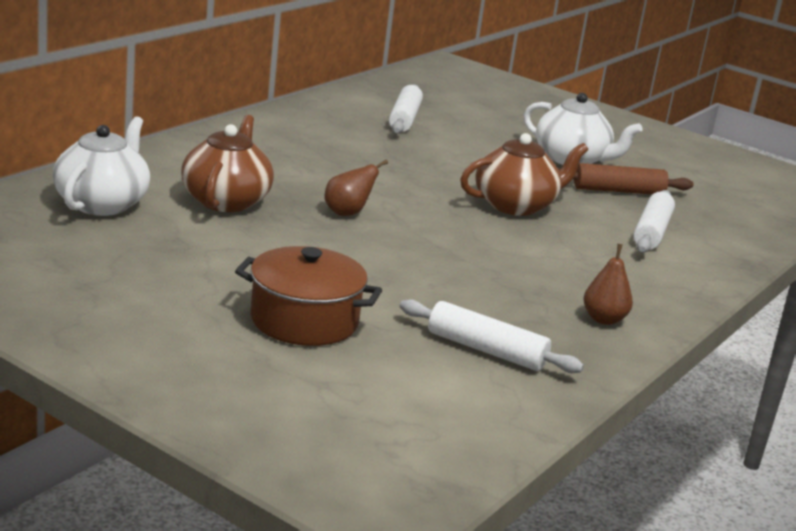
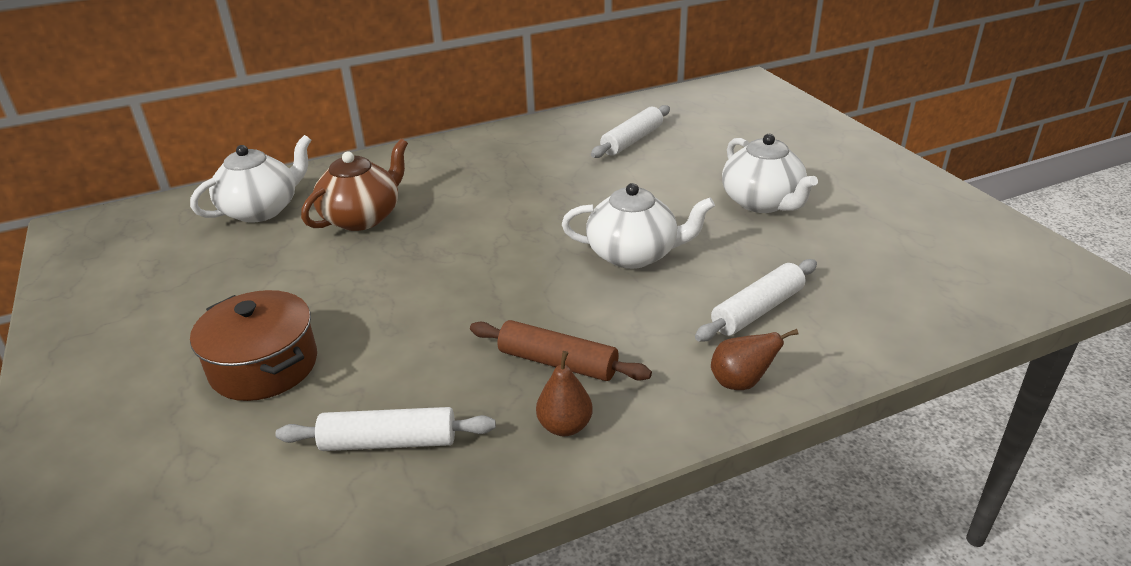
camera: 35 degrees right, 10 degrees up
(347, 213) = (452, 244): brown pear -> brown pear (741, 382)
(486, 350) = (389, 441): white rolling pin -> white rolling pin turned 60 degrees counterclockwise
(516, 205) = (633, 254): brown teapot -> white teapot
(618, 191) = (775, 249): brown rolling pin -> brown rolling pin (557, 363)

